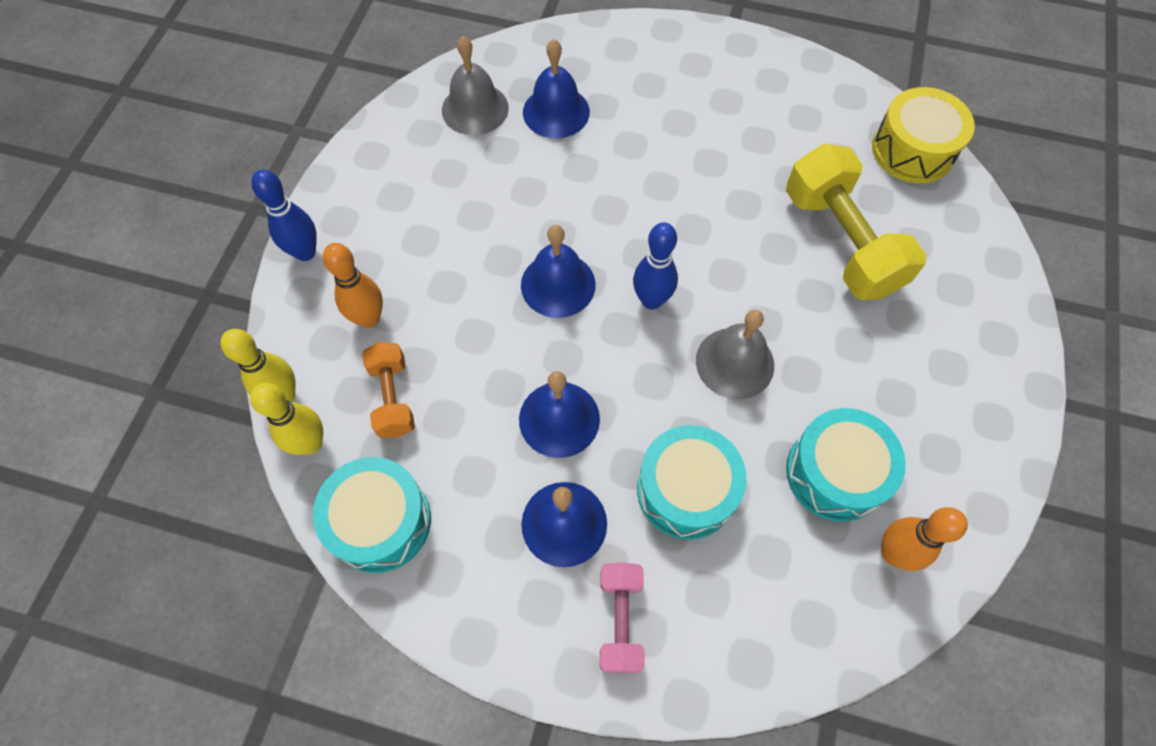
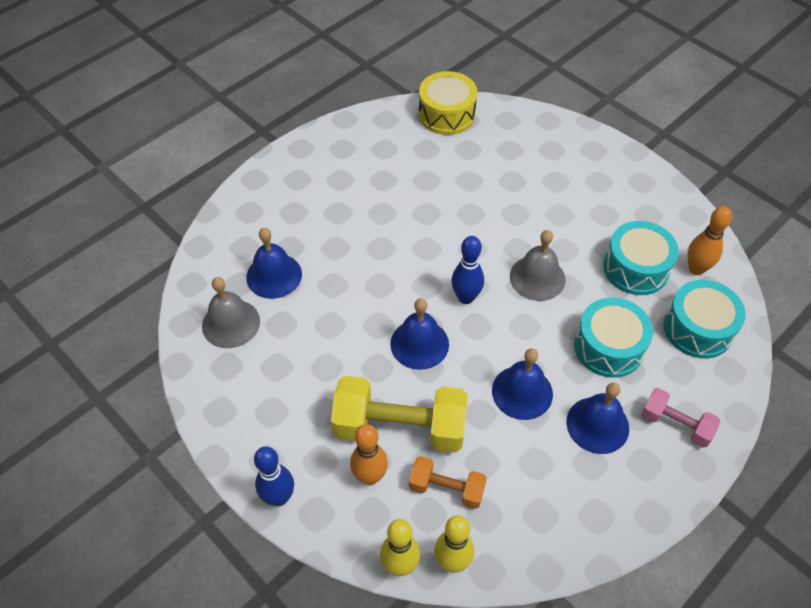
camera: 60 degrees left, 10 degrees down
(380, 521) = (540, 538): turquoise drum -> turquoise drum (698, 329)
(841, 242) = (487, 182): yellow dumbbell -> yellow dumbbell (400, 427)

